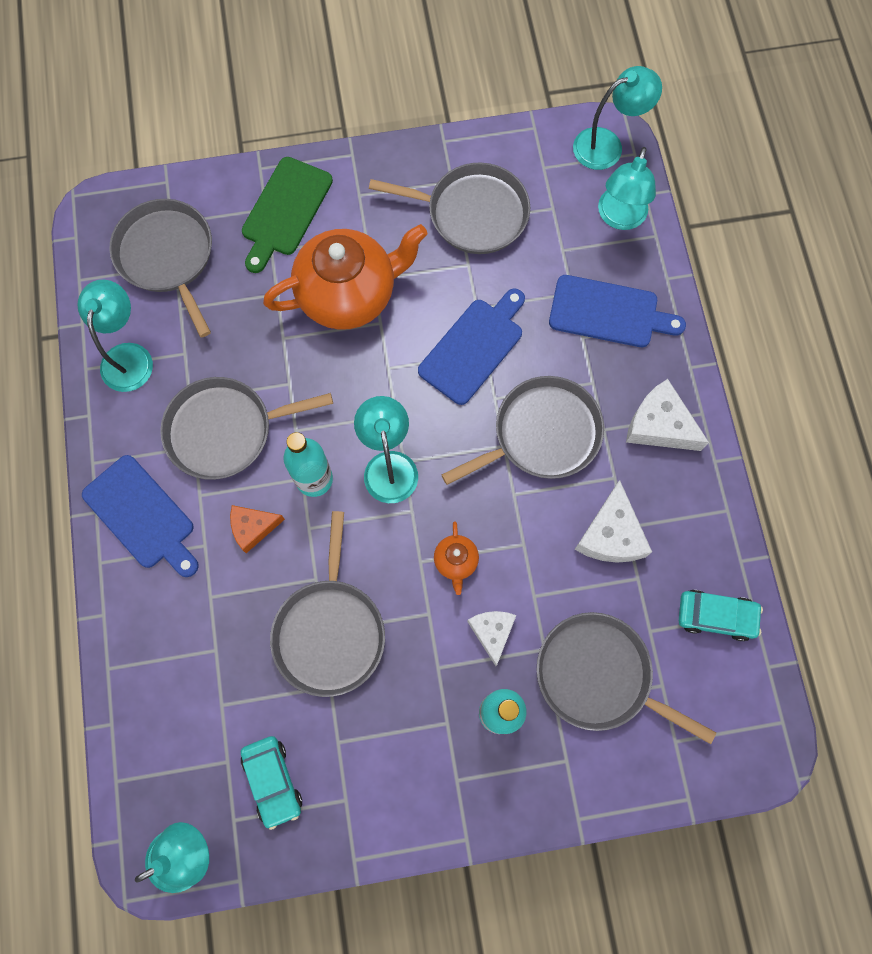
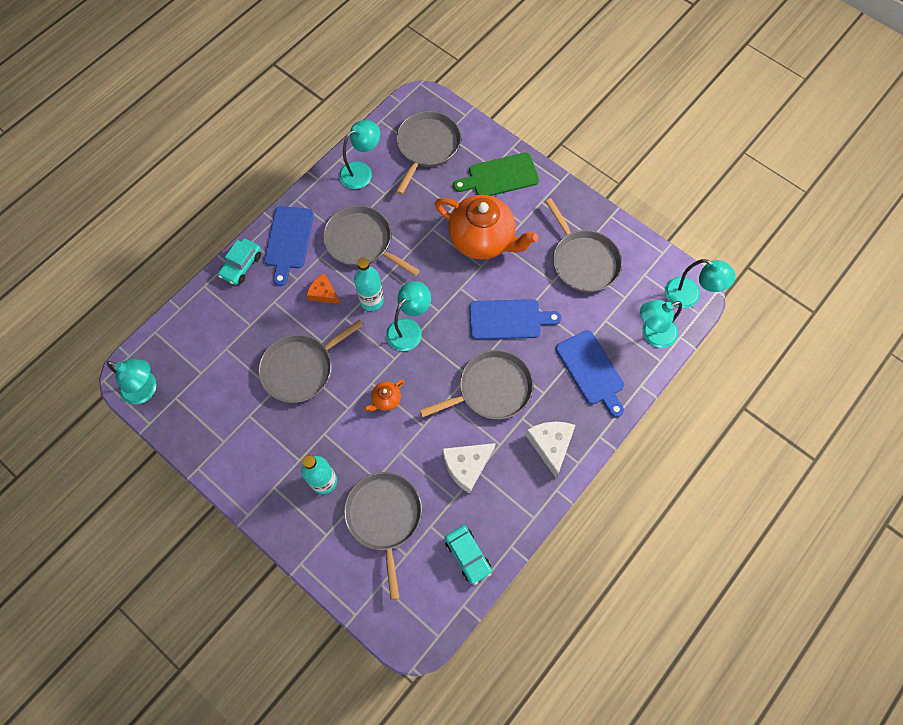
camera: 50 degrees right, 5 degrees down
(273, 781) = (207, 400): turquoise car -> turquoise car (241, 265)
(492, 632) = (363, 446): white cheese -> none
(541, 434) = (491, 389): grey pan -> grey pan turned 45 degrees counterclockwise

